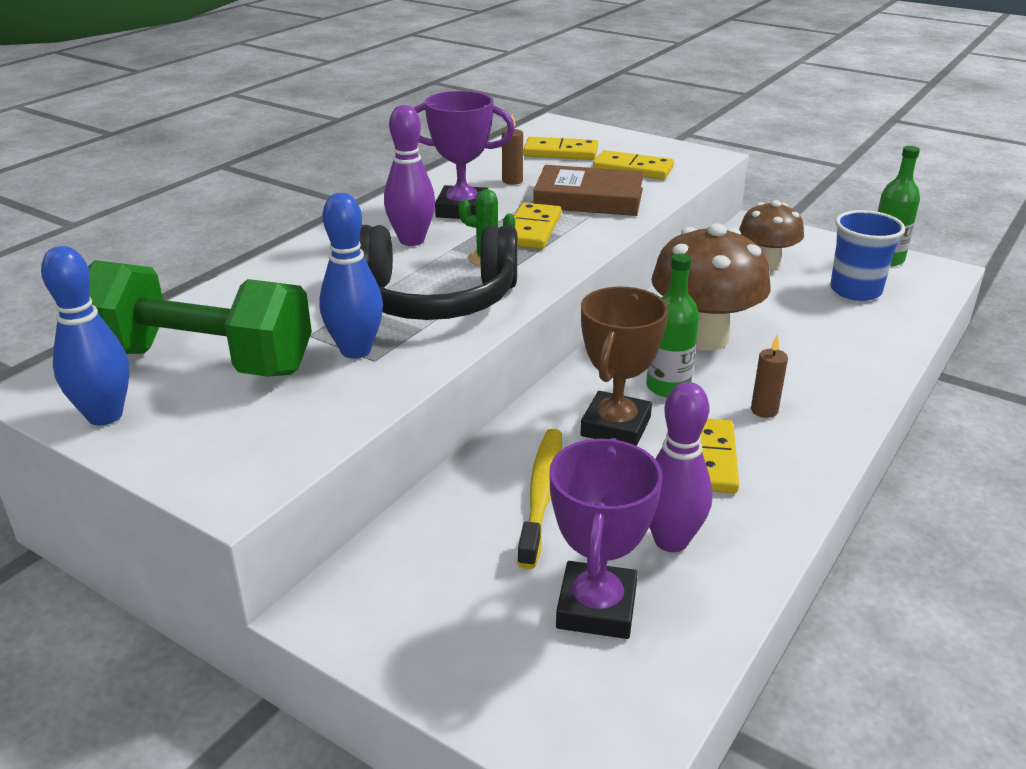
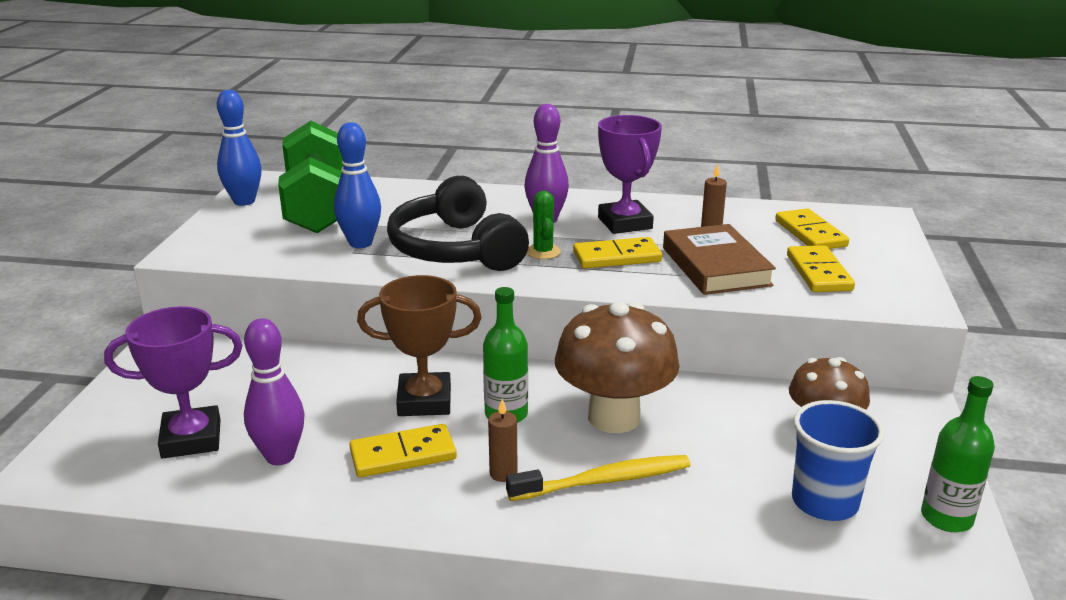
camera: 65 degrees right, 5 degrees down
(541, 494) = (314, 388): yellow toothbrush -> yellow toothbrush (604, 481)

